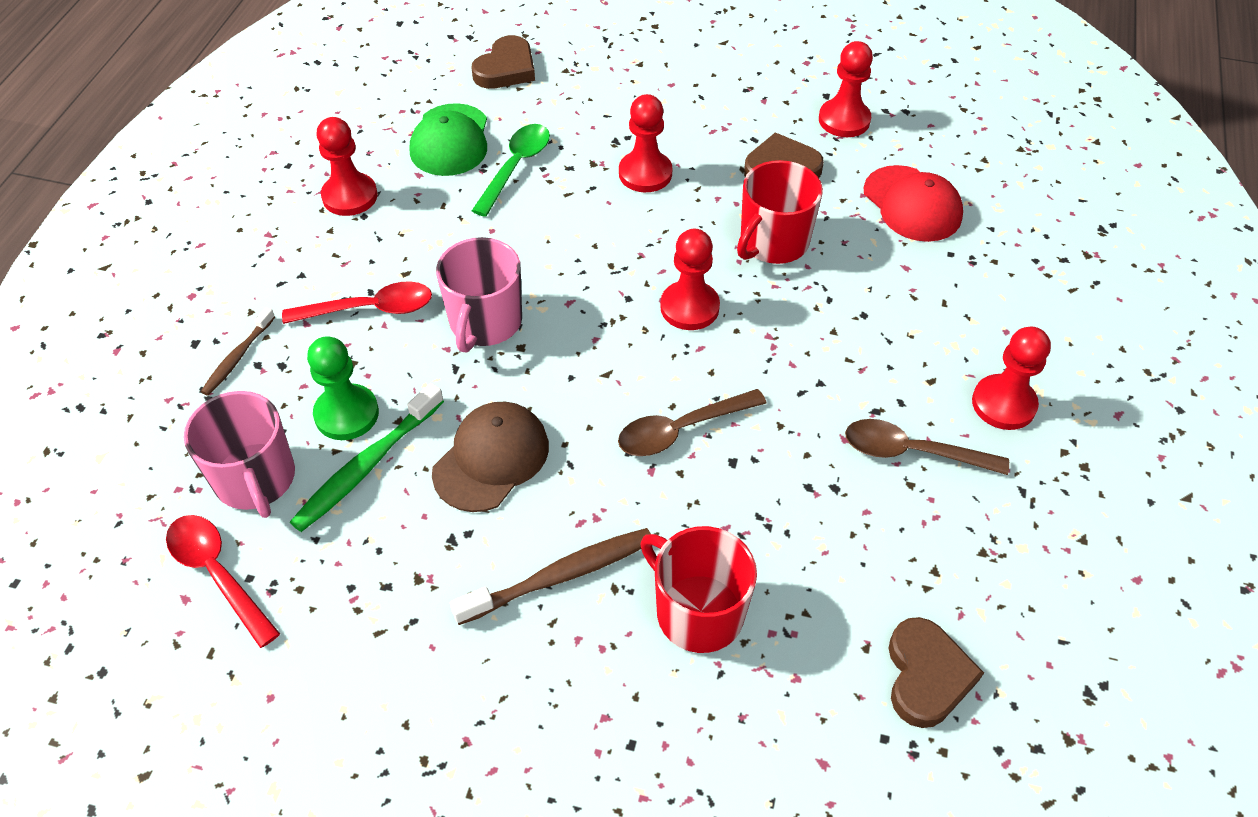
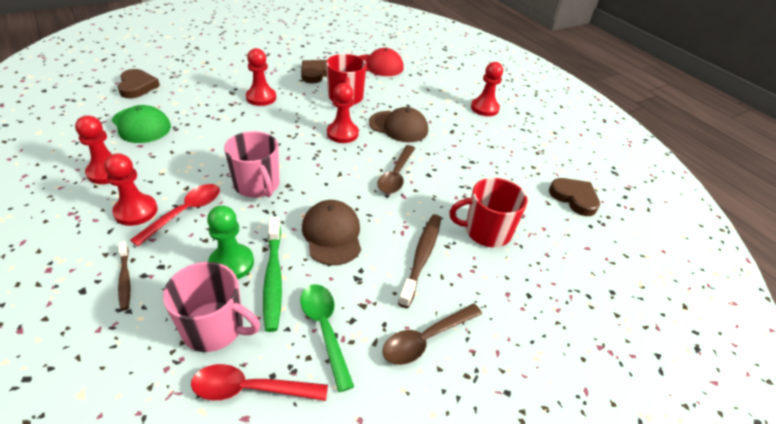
camera: 50 degrees left, 10 degrees down
(516, 167) = (193, 120): green spoon -> green spoon (325, 329)
(793, 347) = (398, 127): none -> brown cap
(844, 120) = (320, 50): red pawn -> red pawn (136, 211)
(912, 452) = (479, 136): brown spoon -> brown spoon (426, 339)

